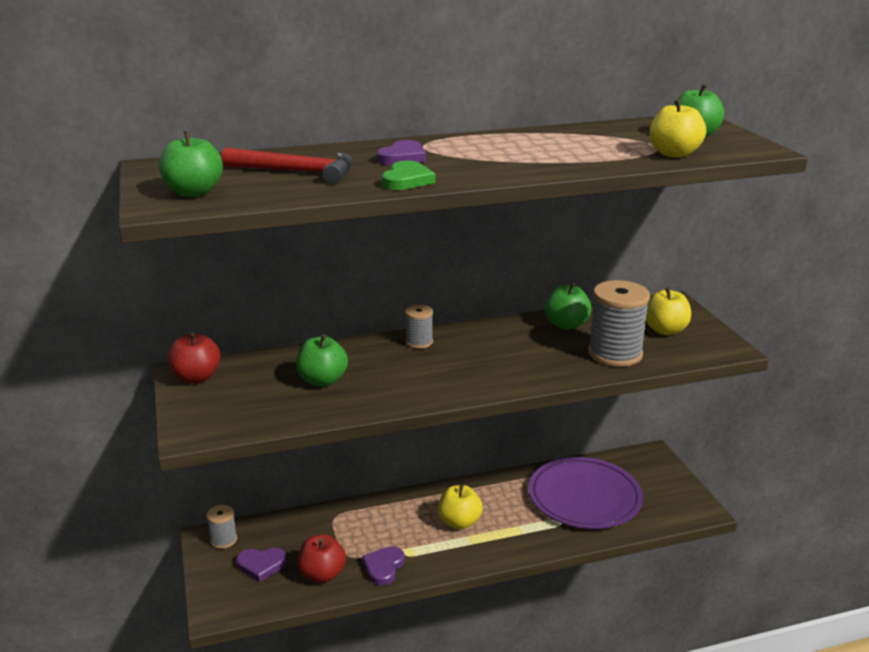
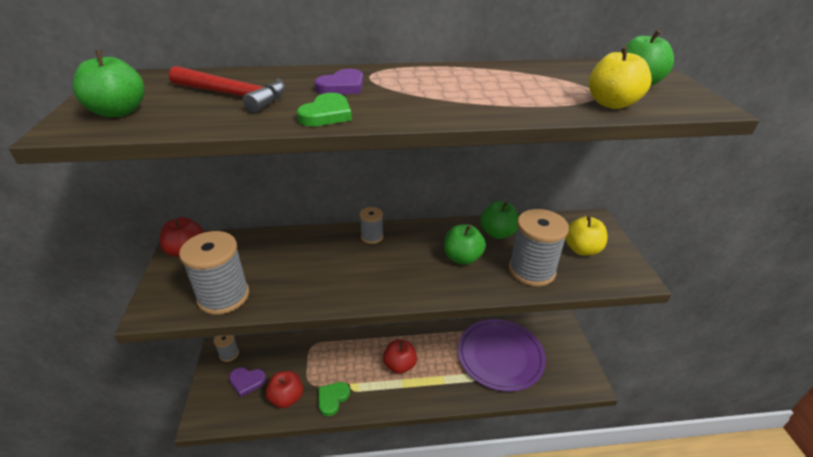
camera: 10 degrees right, 10 degrees up
(270, 412) = (223, 296): none -> grey spool
(322, 380) = (280, 267): green apple -> green apple (462, 258)
(383, 567) = (332, 398): purple heart -> green heart
(459, 522) = (400, 365): yellow apple -> red apple

